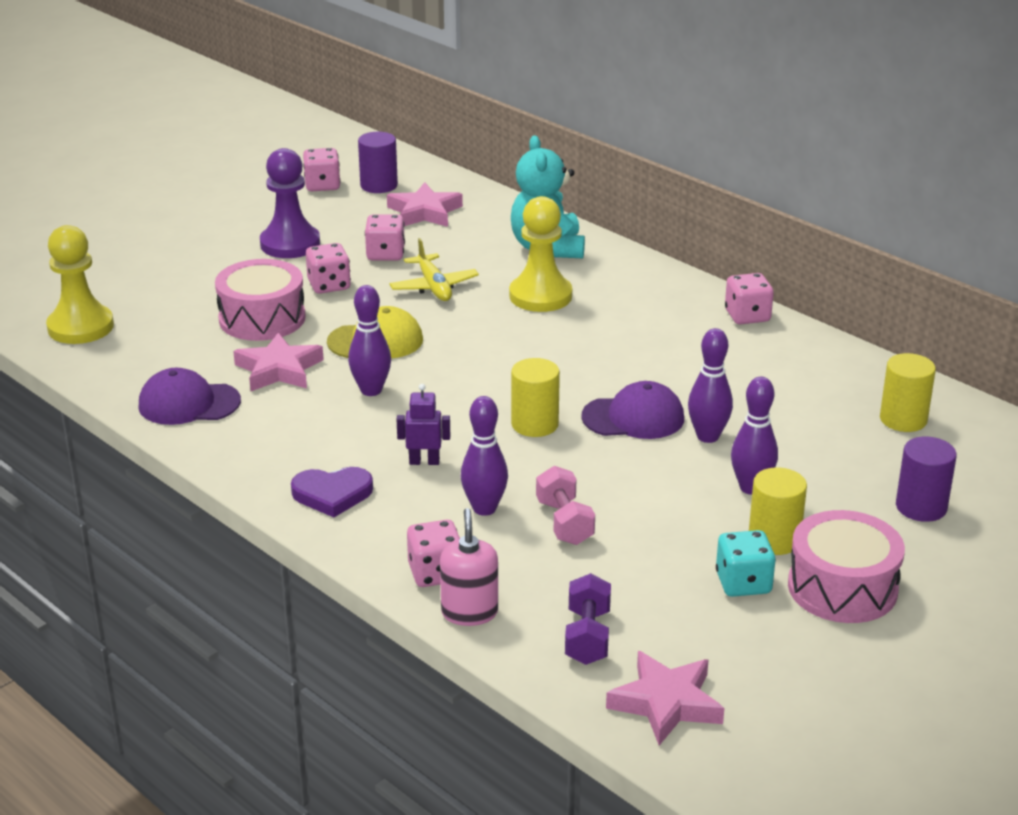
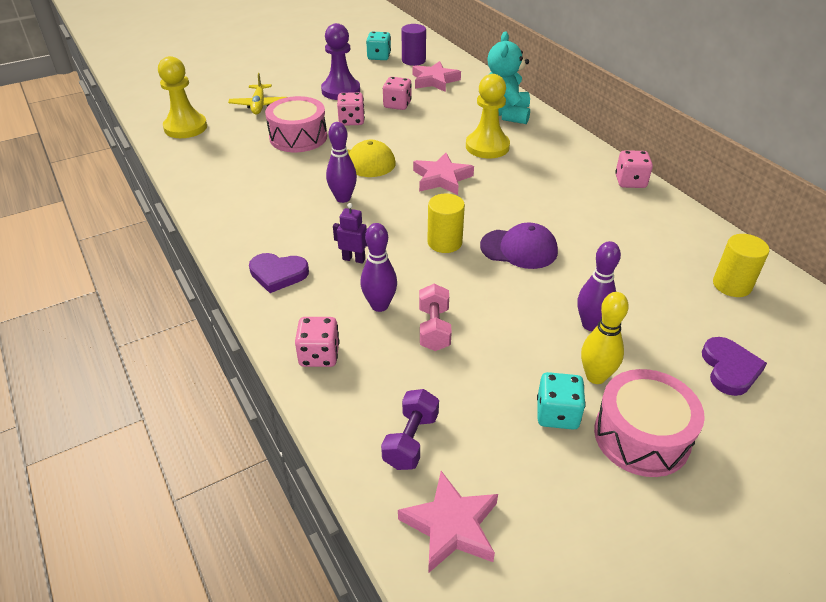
camera: 15 degrees right, 10 degrees up
(189, 403) = (221, 189): purple cap -> none
(279, 369) = (290, 174): pink star -> pink star (442, 178)
(322, 185) = (379, 57): pink dice -> turquoise dice
(434, 287) = (418, 131): yellow plane -> yellow plane (259, 105)
(469, 612) = (328, 397): pink soap dispenser -> none
(707, 436) = (570, 274): purple bowling pin -> none
(774, 540) = (595, 376): yellow cylinder -> yellow bowling pin
(921, 507) = (729, 369): purple cylinder -> purple heart

